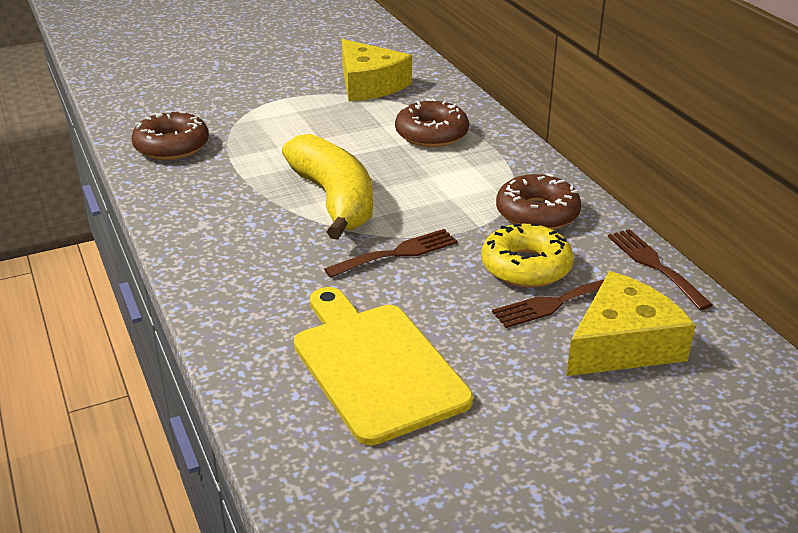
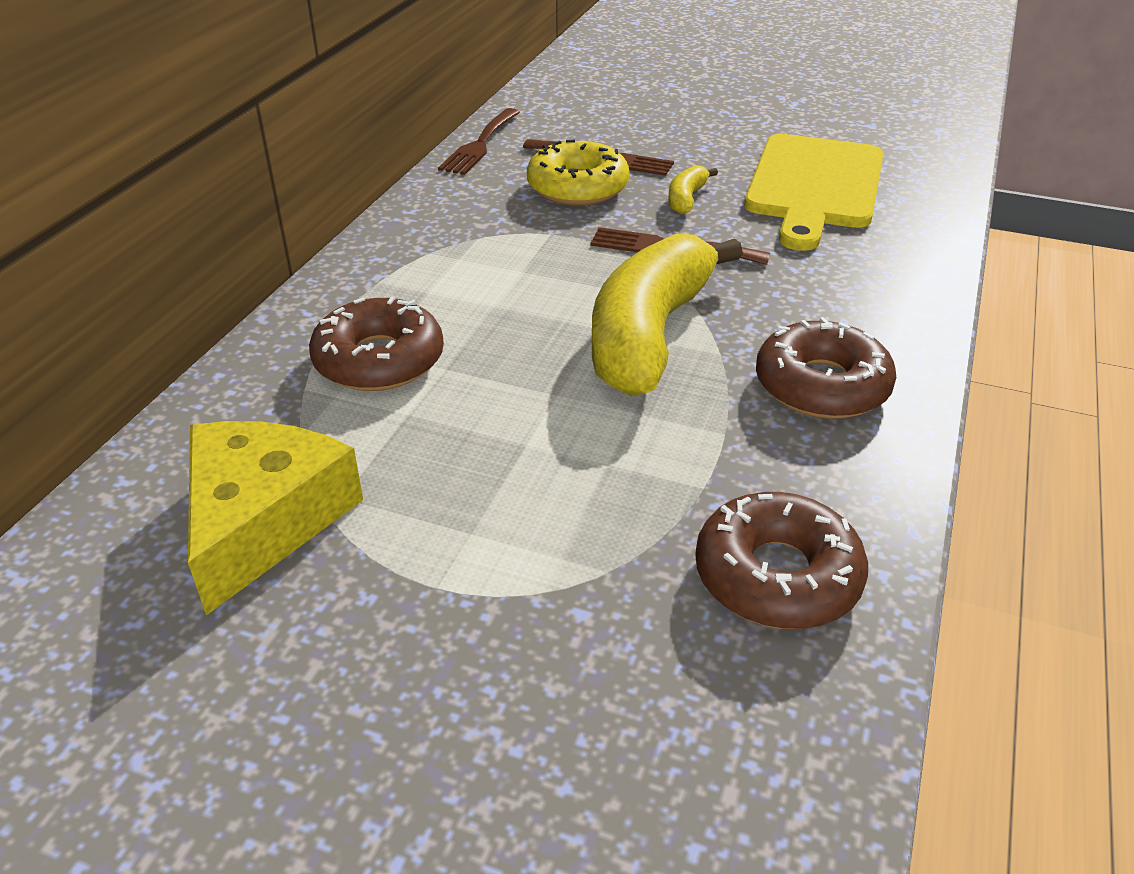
camera: 135 degrees left, 5 degrees up
(445, 298) = (686, 199): none -> yellow banana
(537, 213) = (476, 217): brown donut -> brown donut (821, 386)
(622, 344) = (609, 124): yellow cheese -> none

